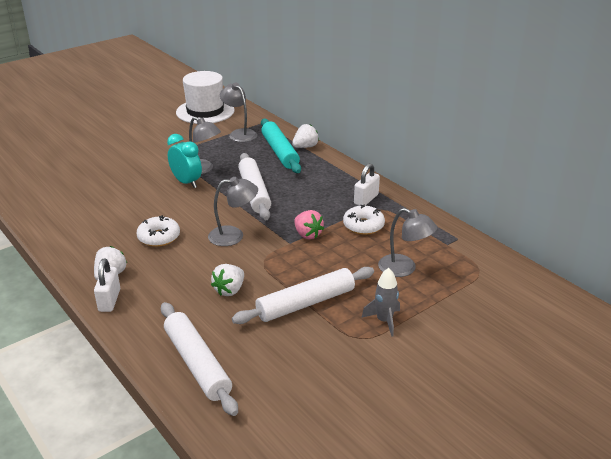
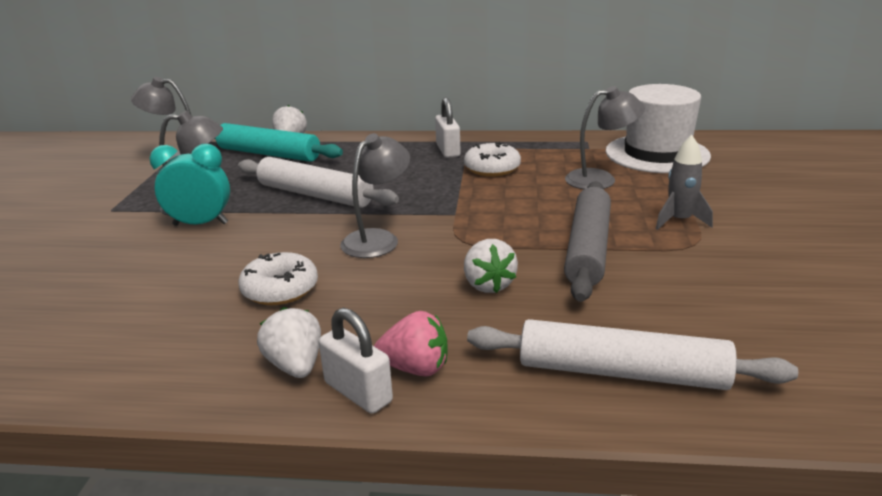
camera: 45 degrees left, 5 degrees down
(205, 111) = (83, 158): white hat -> white hat (657, 154)
(305, 303) = (587, 249): white rolling pin -> grey rolling pin
(307, 235) = (456, 199): pink strawberry -> pink strawberry (415, 368)

